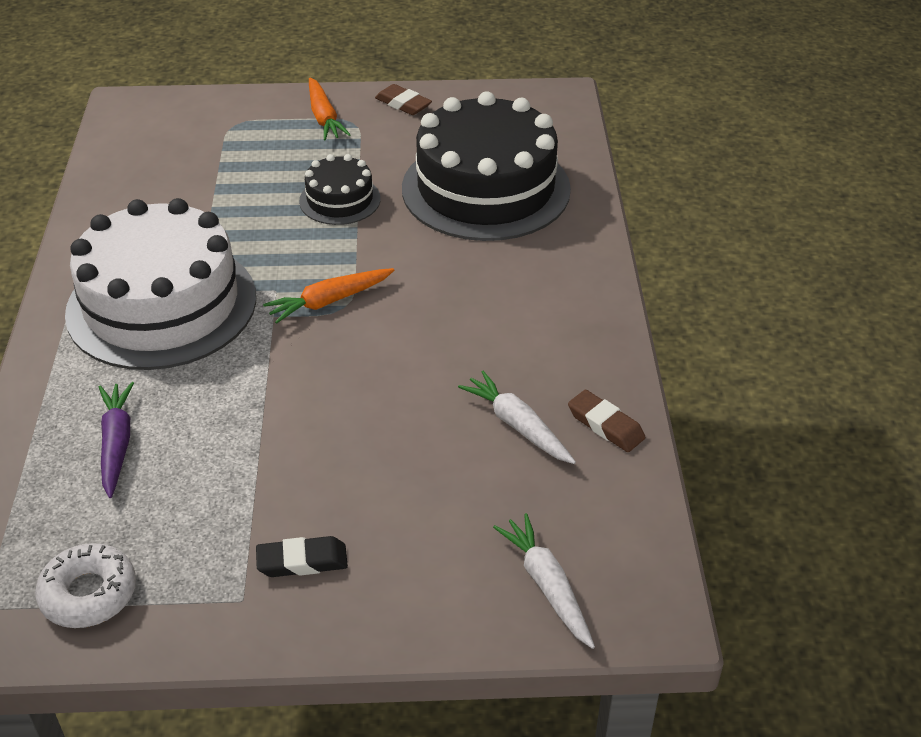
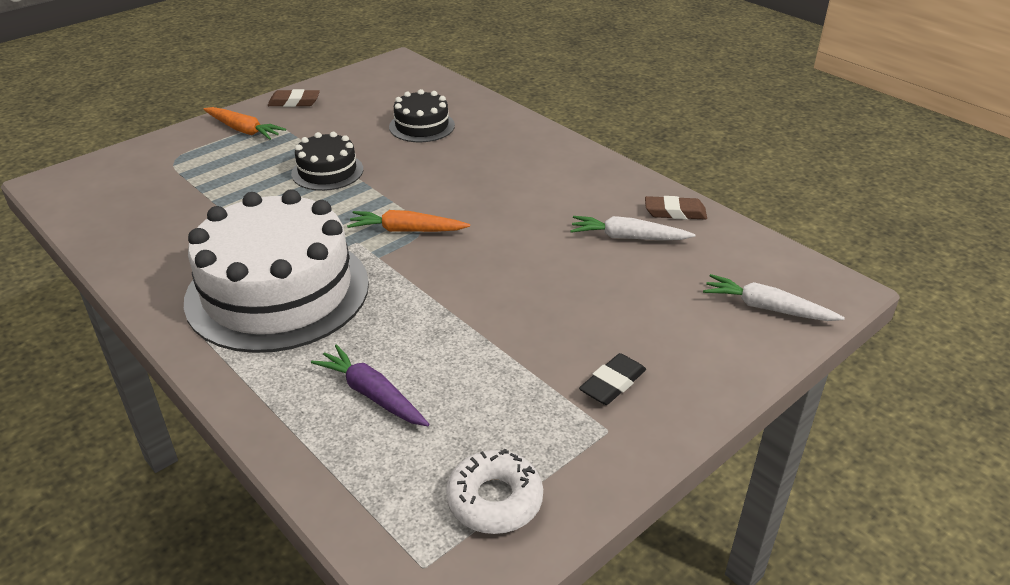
camera: 40 degrees left, 5 degrees down
(329, 301) = (406, 230): orange carrot -> orange carrot turned 75 degrees clockwise
(486, 189) = (422, 126): black cake -> black cake, size x0.48

